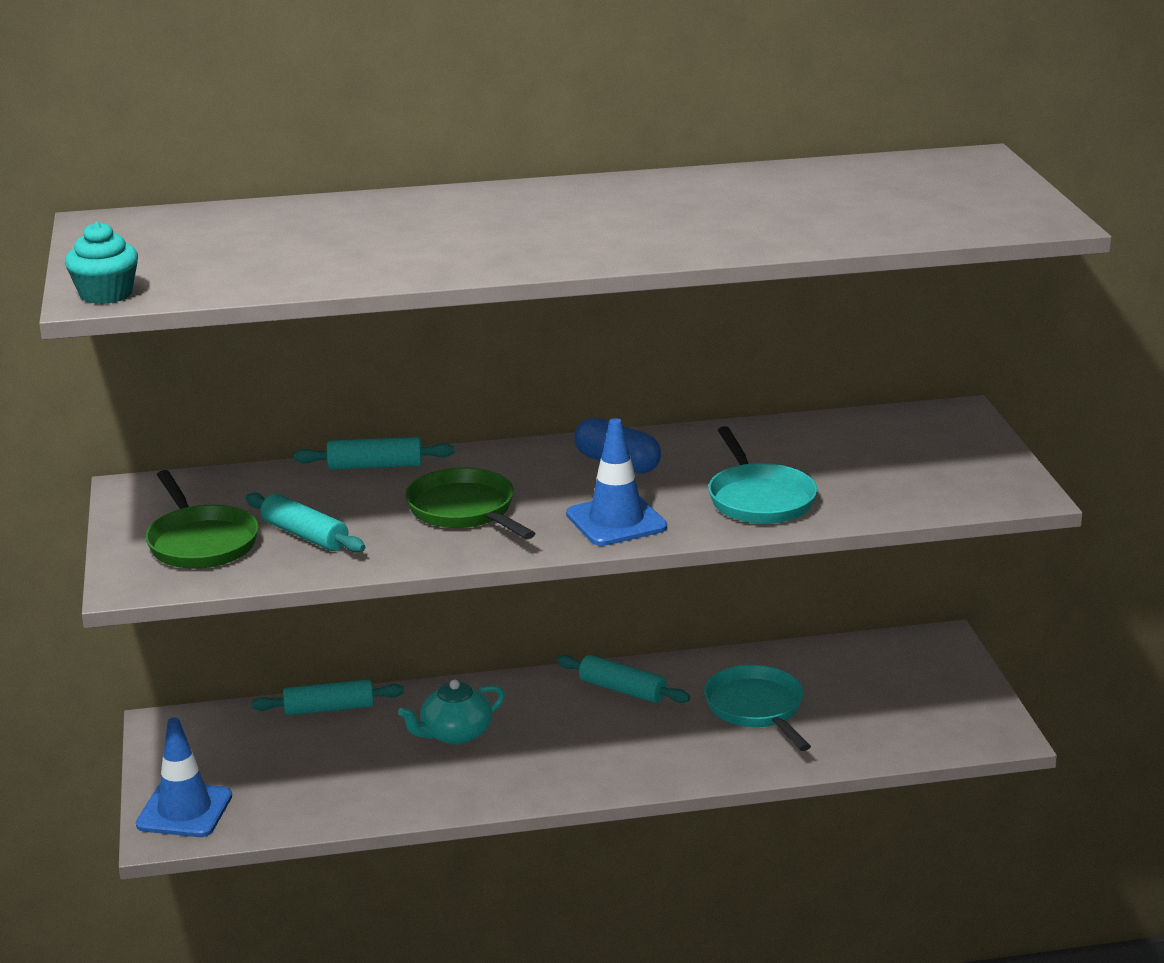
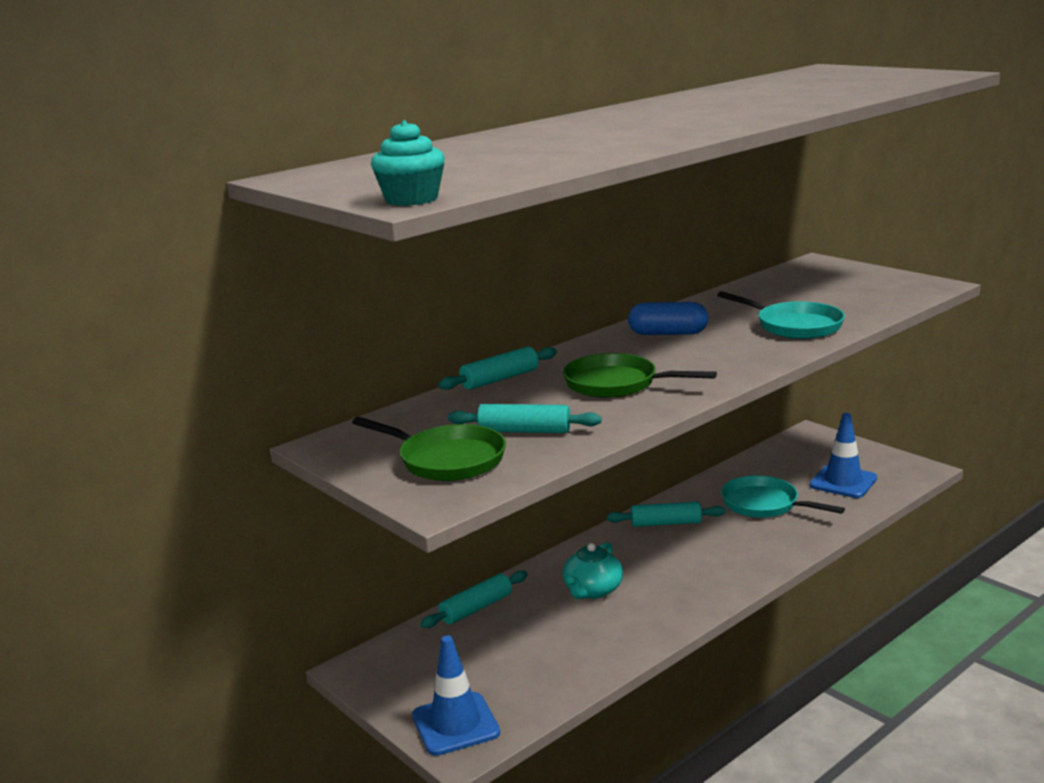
camera: 30 degrees left, 5 degrees down
(616, 521) = (731, 360): blue traffic cone -> blue traffic cone (843, 482)

